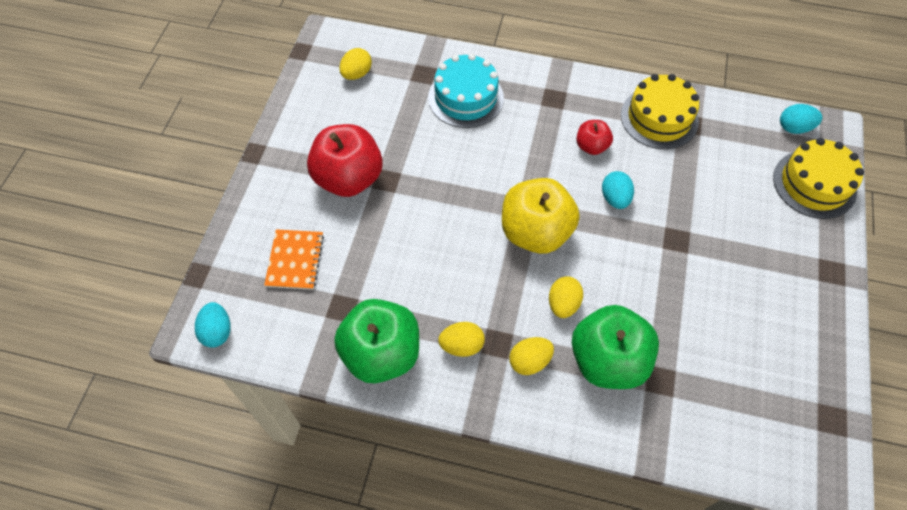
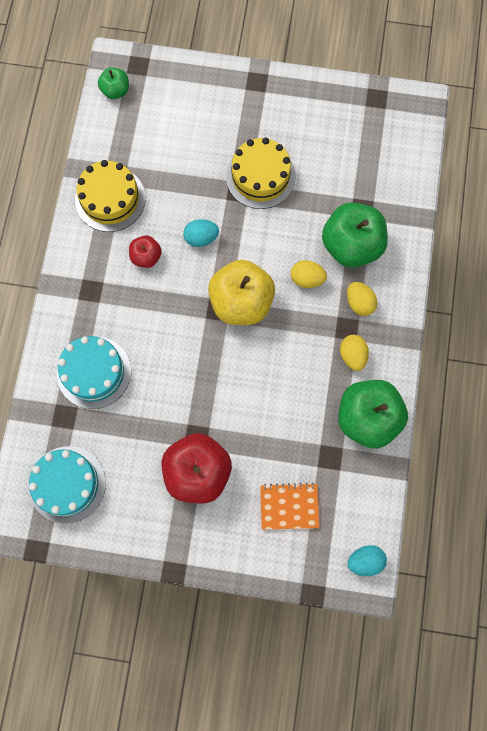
camera: 95 degrees left, 15 degrees up
(356, 74) = (67, 484): yellow egg -> turquoise cake
(794, 128) = (115, 91): turquoise egg -> green apple
(814, 184) = (174, 83): yellow cake -> yellow cake (260, 176)

